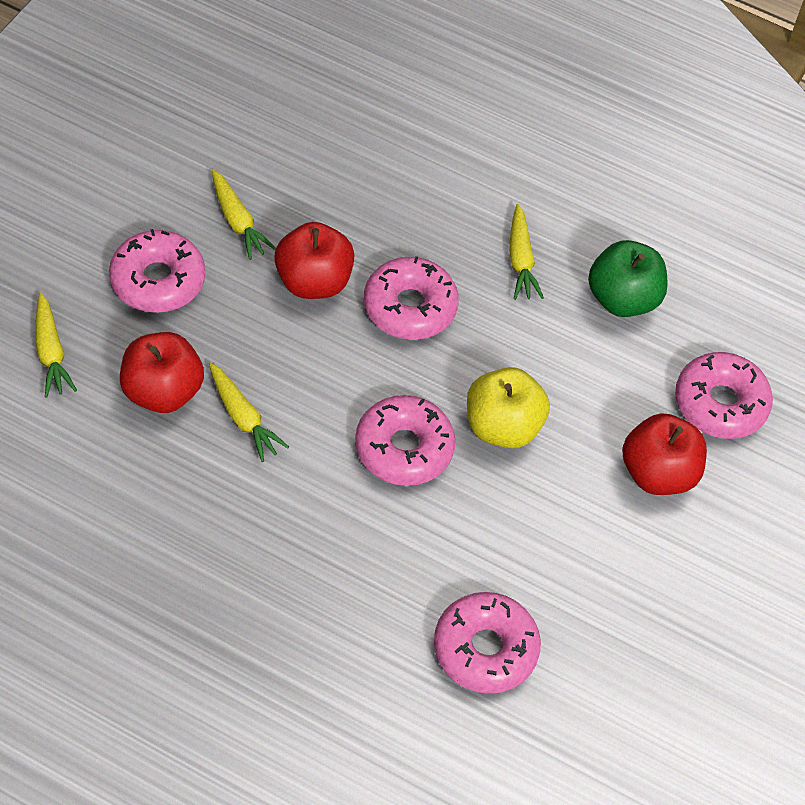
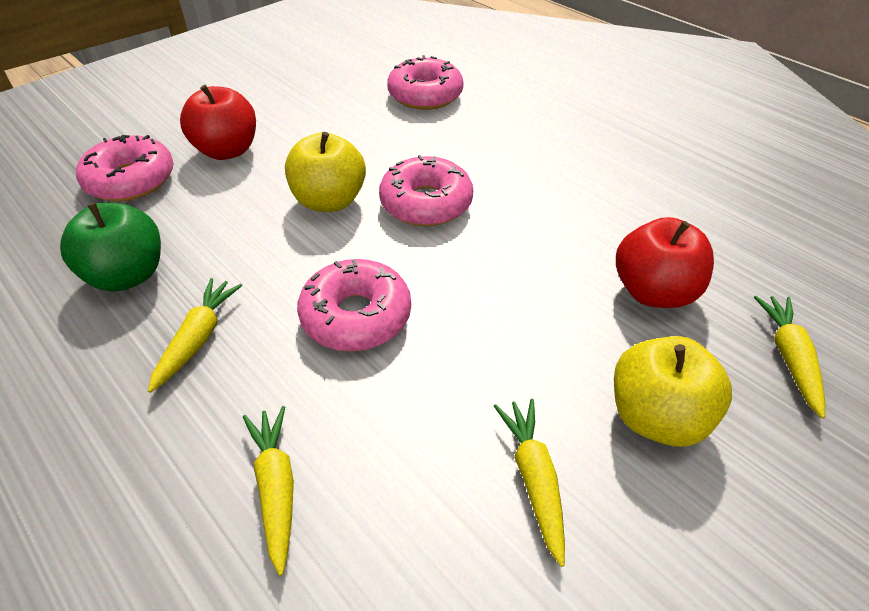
camera: 155 degrees left, 10 degrees down
(158, 280) = (656, 416): pink donut -> yellow apple
(243, 418) = (570, 253): yellow carrot -> yellow carrot (276, 487)
(313, 282) = (455, 369): red apple -> none

